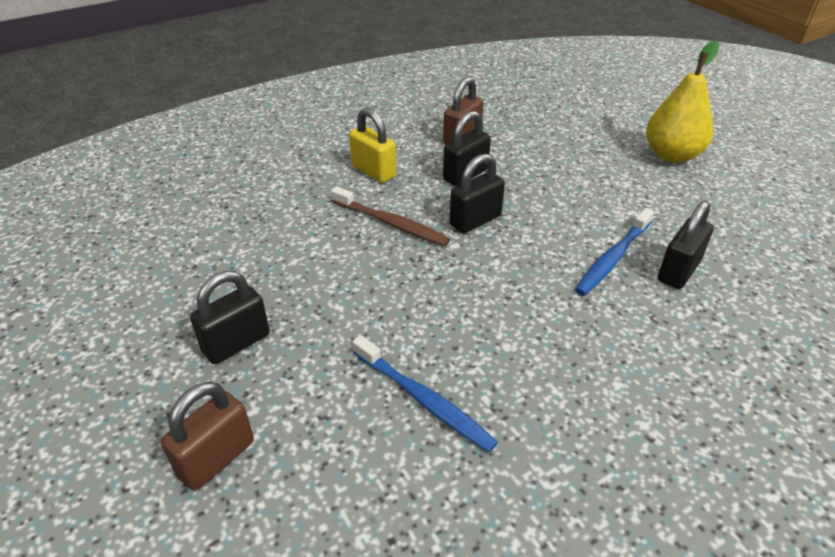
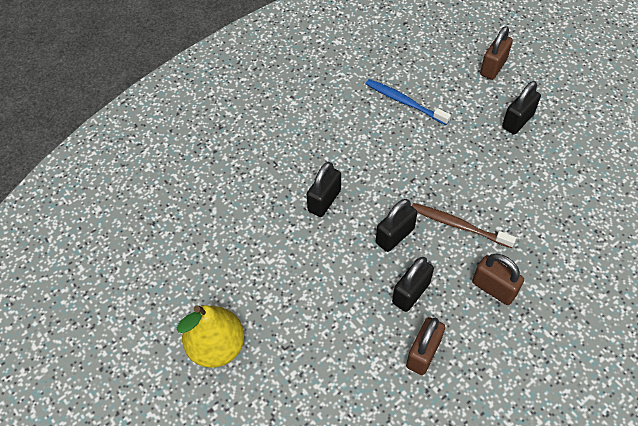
camera: 175 degrees right, 15 degrees up
(373, 171) = (493, 288): yellow padlock -> brown padlock
(612, 258) = (293, 208): blue toothbrush -> none
(678, 271) = (250, 202): black padlock -> black padlock (324, 201)

